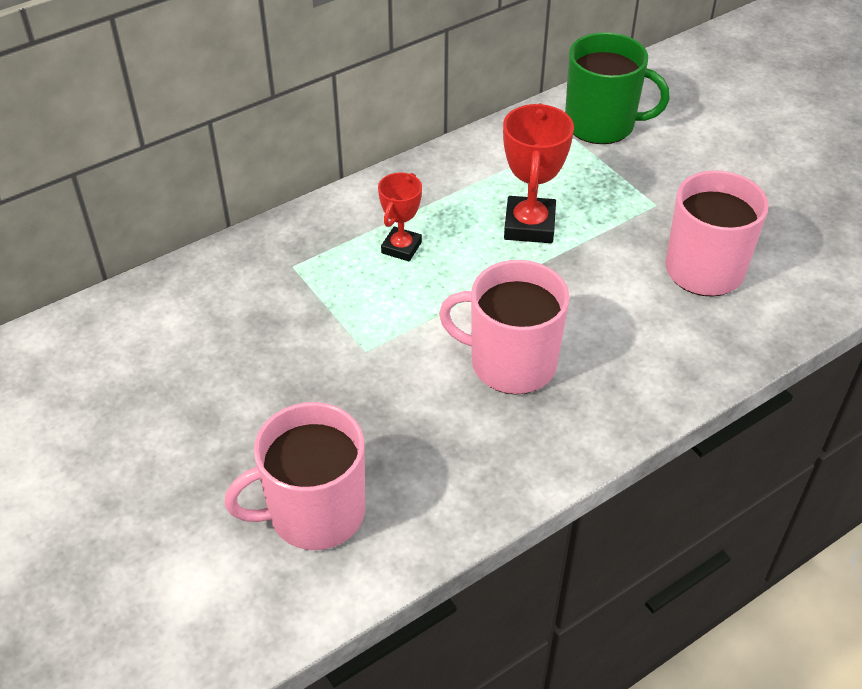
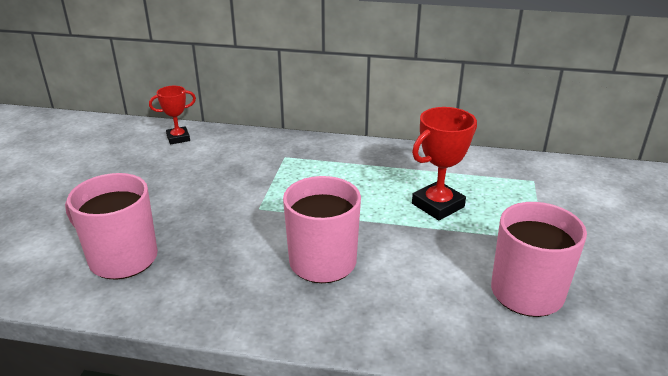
camera: 45 degrees right, 15 degrees down
(401, 247) = (348, 177): red trophy -> red trophy (178, 138)
(601, 124) = (563, 183): green mug -> none

